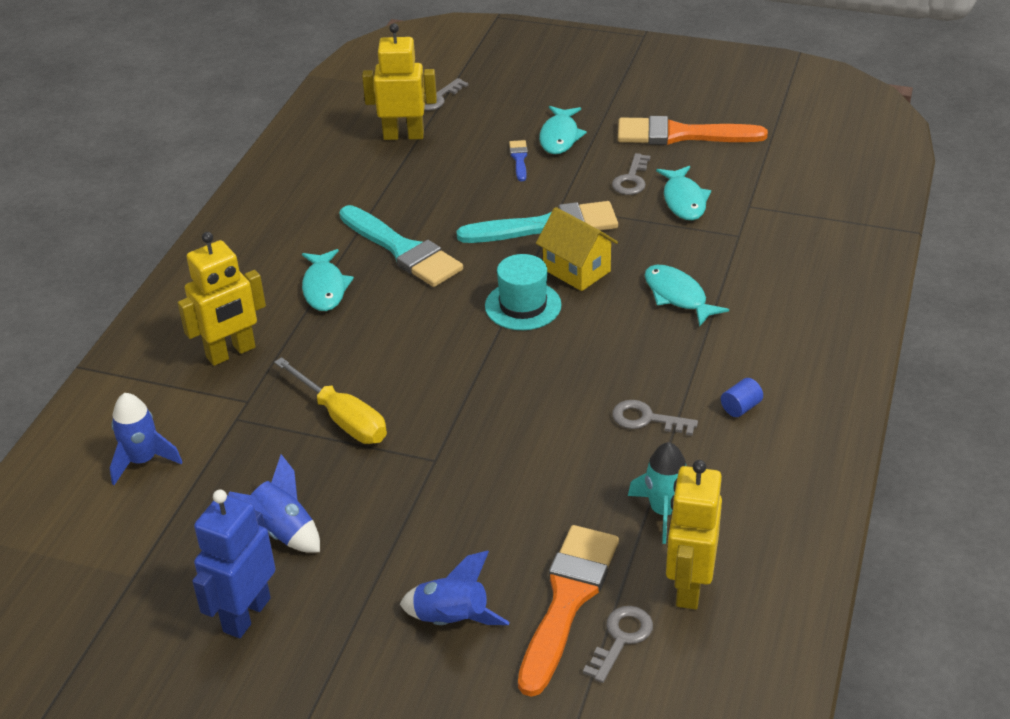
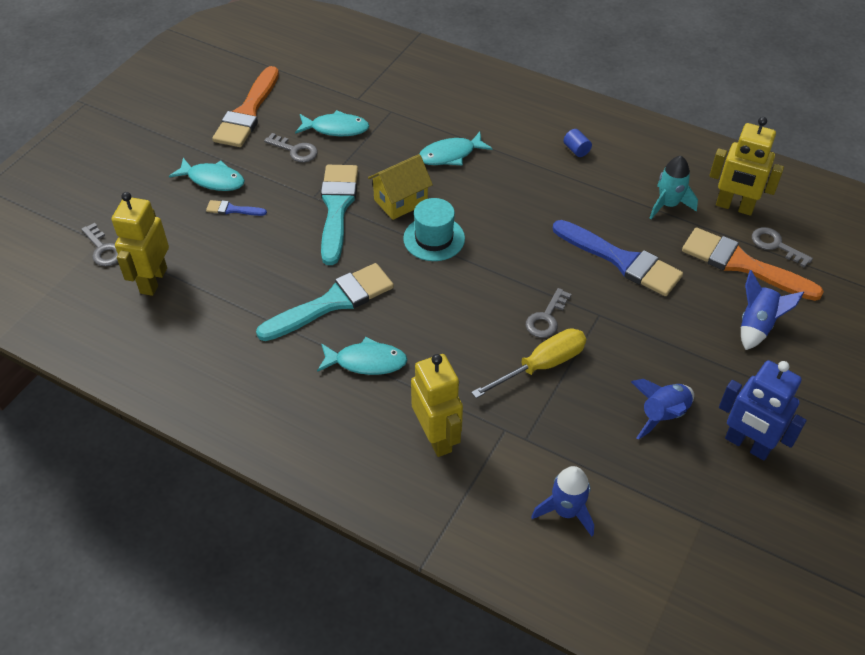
camera: 80 degrees left, 10 degrees up
(537, 472) = (621, 260): none -> blue brush
(646, 419) = (578, 196): grey key -> grey key (546, 318)

